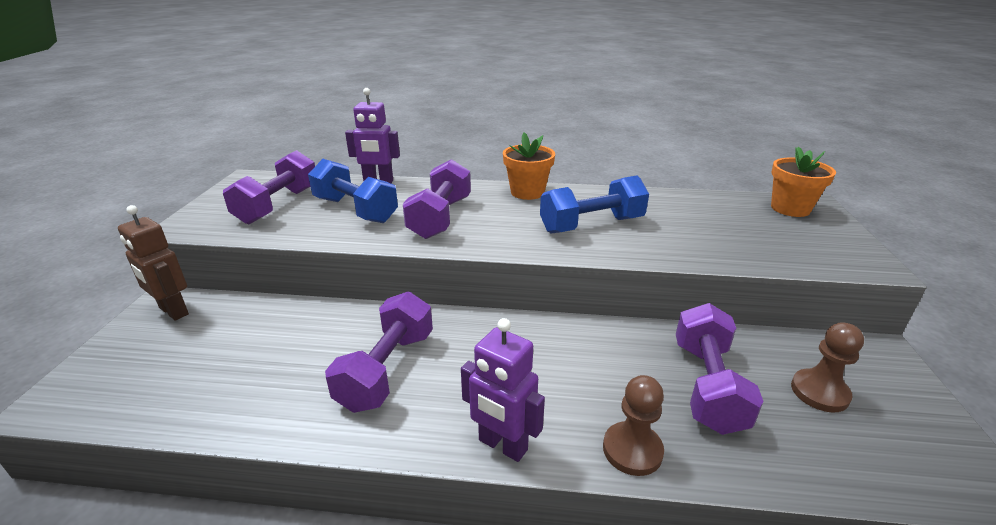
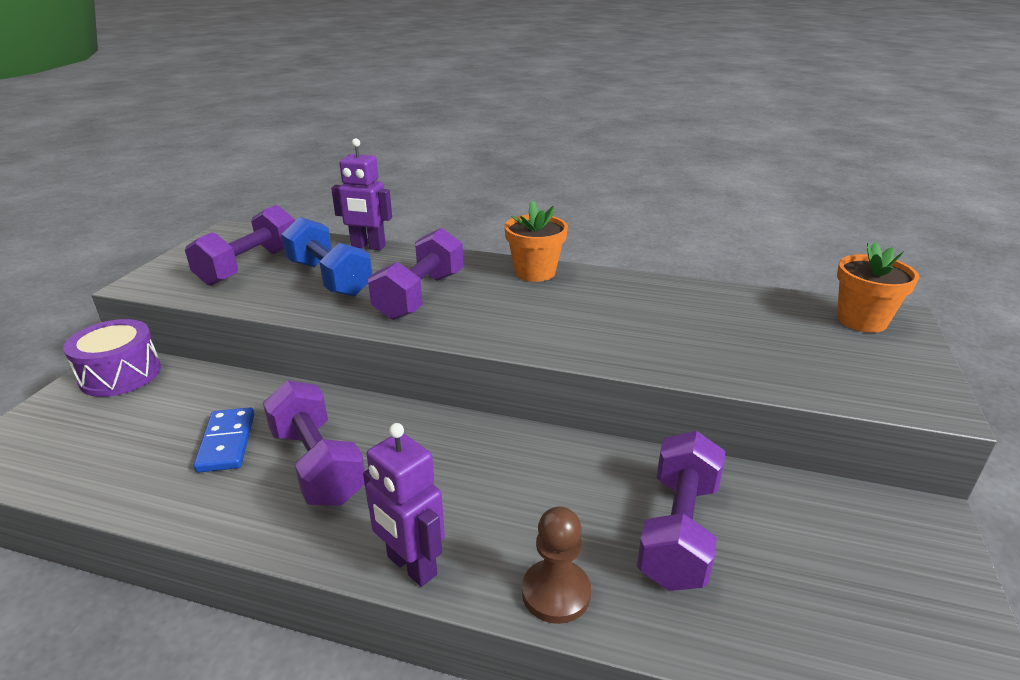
camera: 10 degrees right, 0 degrees up
(173, 311) = (120, 374): brown robot -> purple drum
(296, 360) = (226, 442): none -> blue domino
(387, 369) = (317, 465): purple dumbbell -> purple dumbbell turned 60 degrees counterclockwise
(592, 225) = (594, 320): blue dumbbell -> none
(819, 392) = (819, 558): brown pawn -> none

